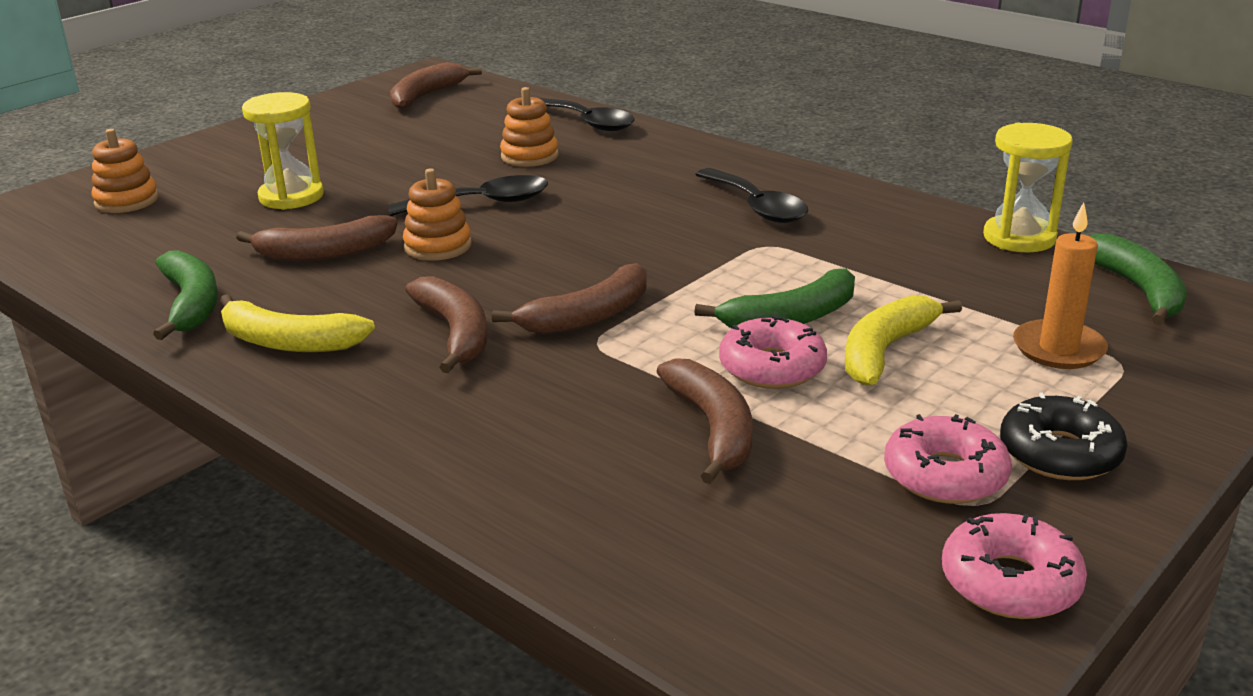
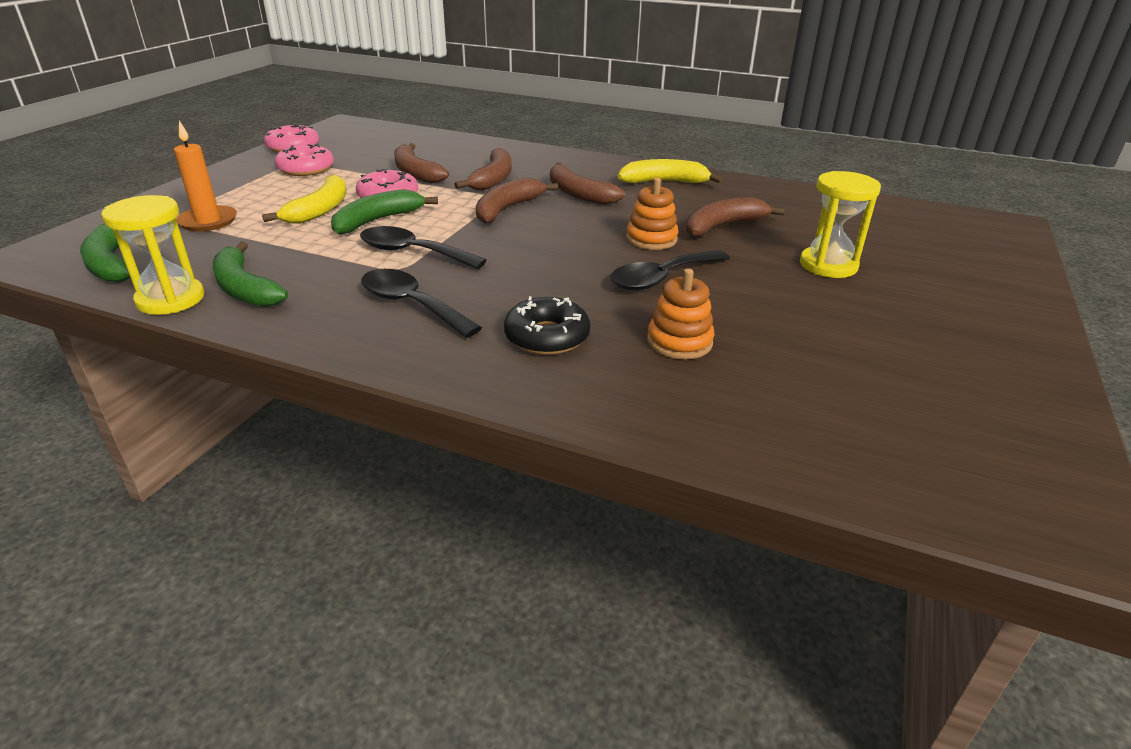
camera: 160 degrees right, 5 degrees up
(127, 201) = (945, 246): orange stacking toy -> none
(191, 304) = (750, 192): green banana -> green banana (245, 288)
(426, 96) = (959, 449): brown banana -> brown banana (493, 179)
(587, 122) = (669, 417): black spoon -> black spoon (412, 252)
(1060, 453) = (245, 180): black donut -> black donut (547, 337)

